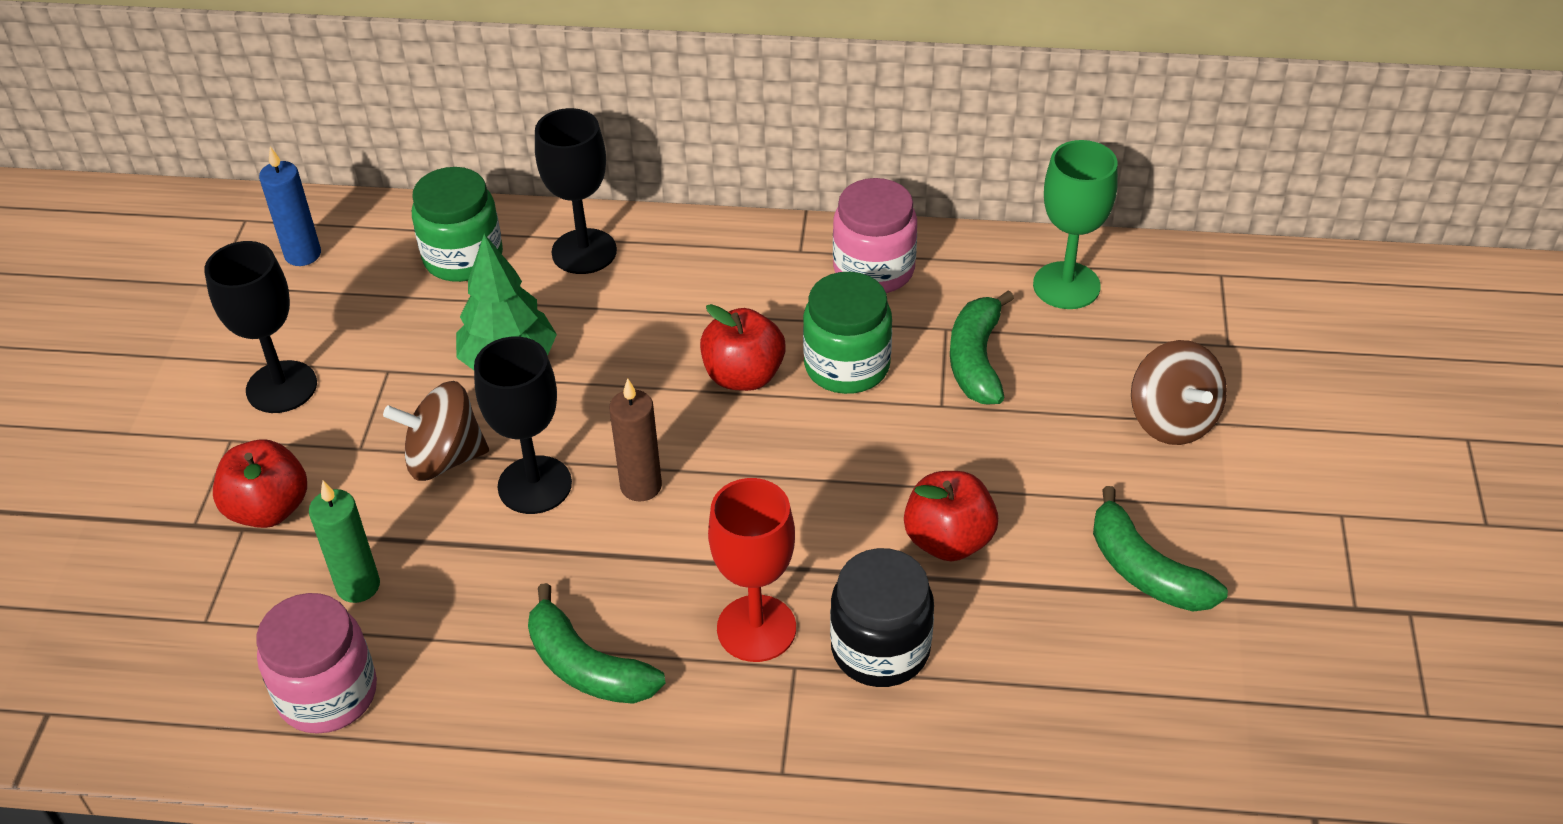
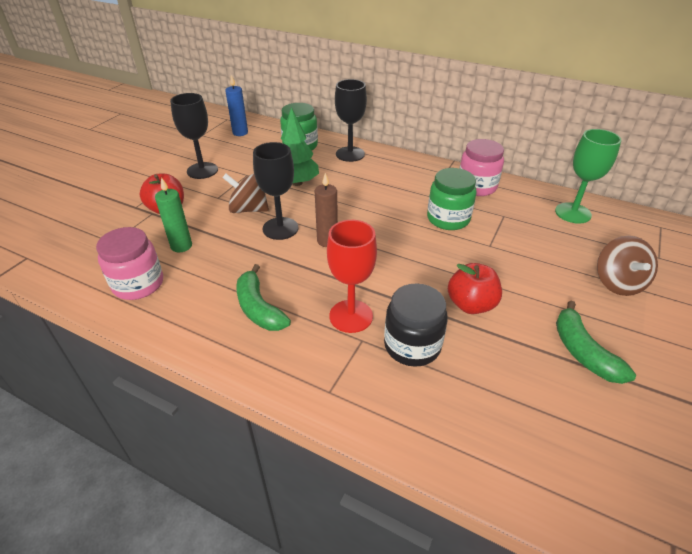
camera: 20 degrees right, 5 degrees down
(743, 376) = (397, 211): red apple -> none
(976, 360) = (515, 231): green banana -> none

